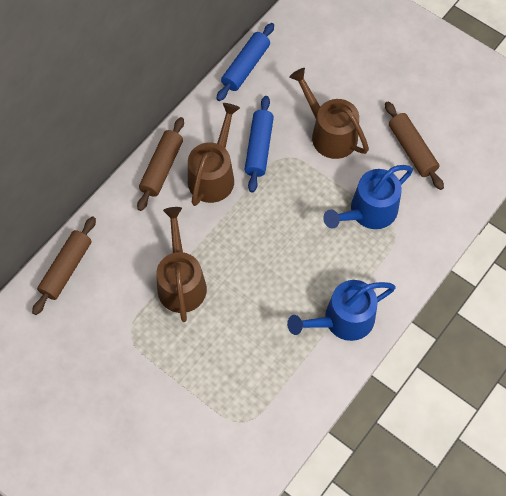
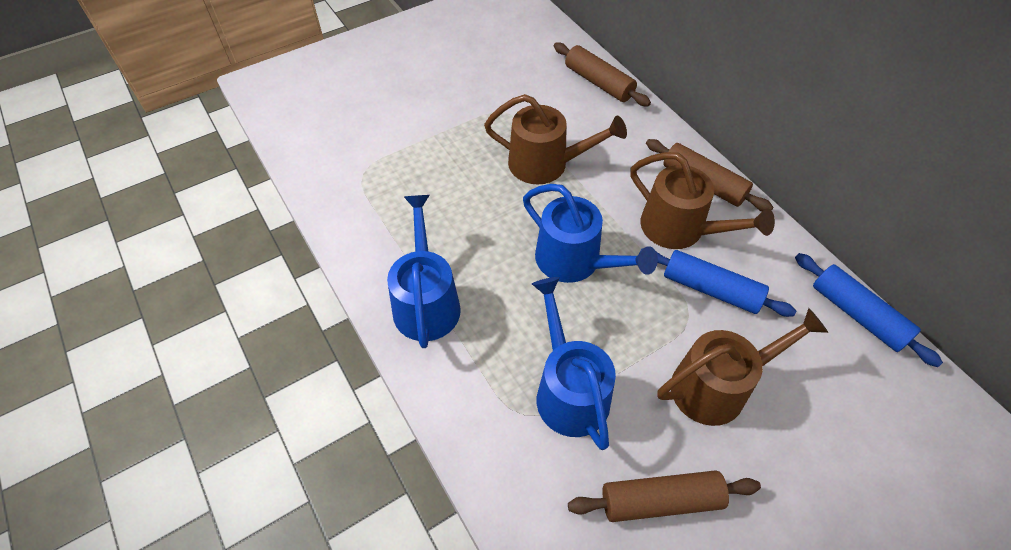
camera: 110 degrees right, 10 degrees down
(269, 235) = (575, 261): none -> blue watering can

